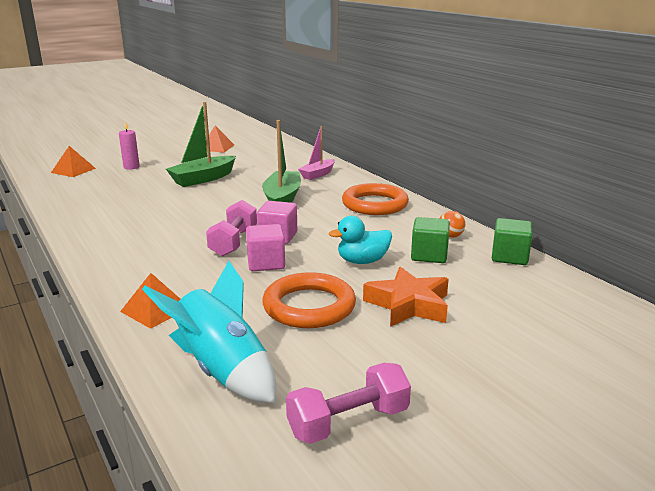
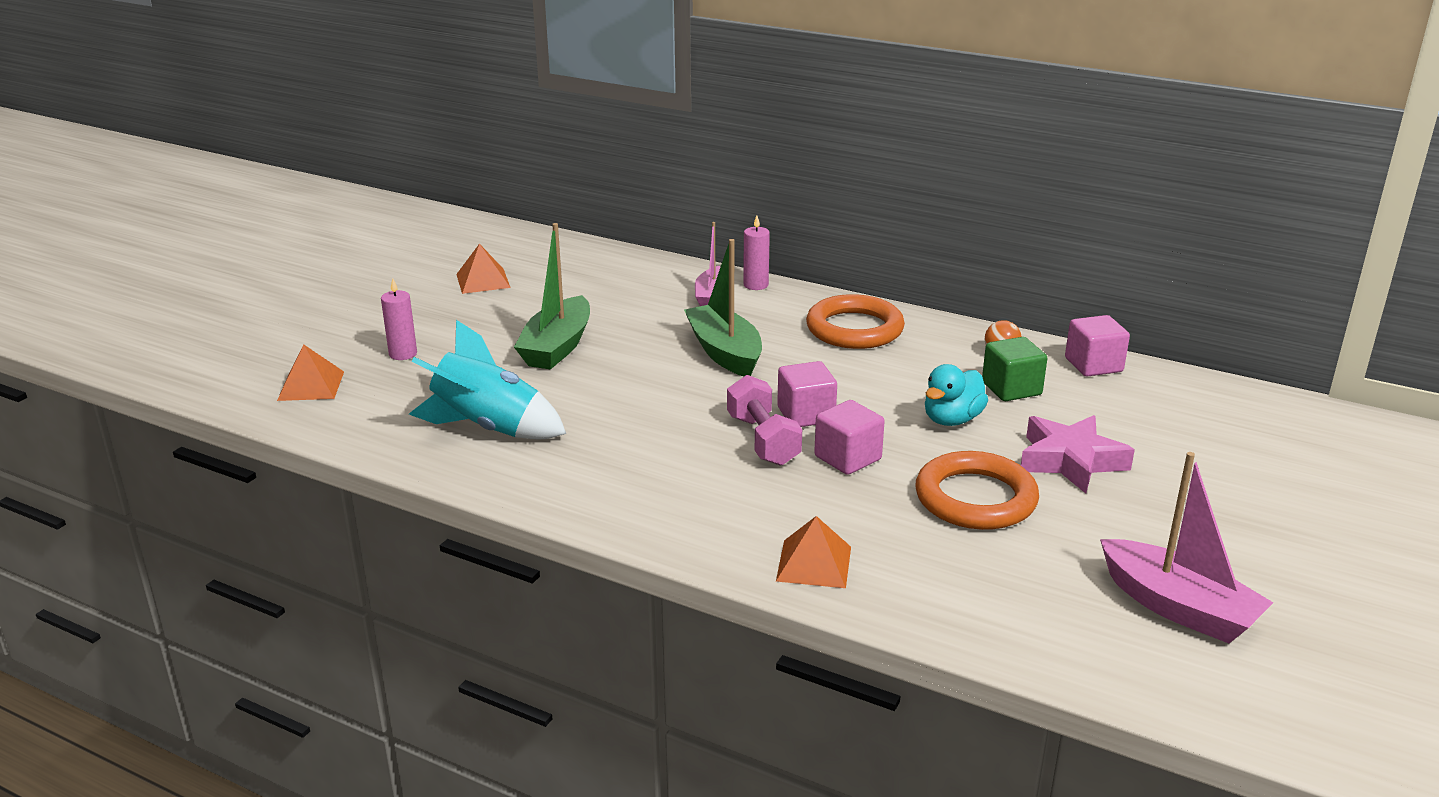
camera: 30 degrees left, 5 degrees up
(222, 370) = (995, 605): turquoise rocket -> turquoise rocket (488, 428)
(348, 422) = (1178, 607): pink dumbbell -> pink boat
(350, 174) = (755, 285): none -> pink candle
(408, 305) = (1070, 461): orange star -> pink star
(509, 257) = (1093, 365): green cube -> pink cube

